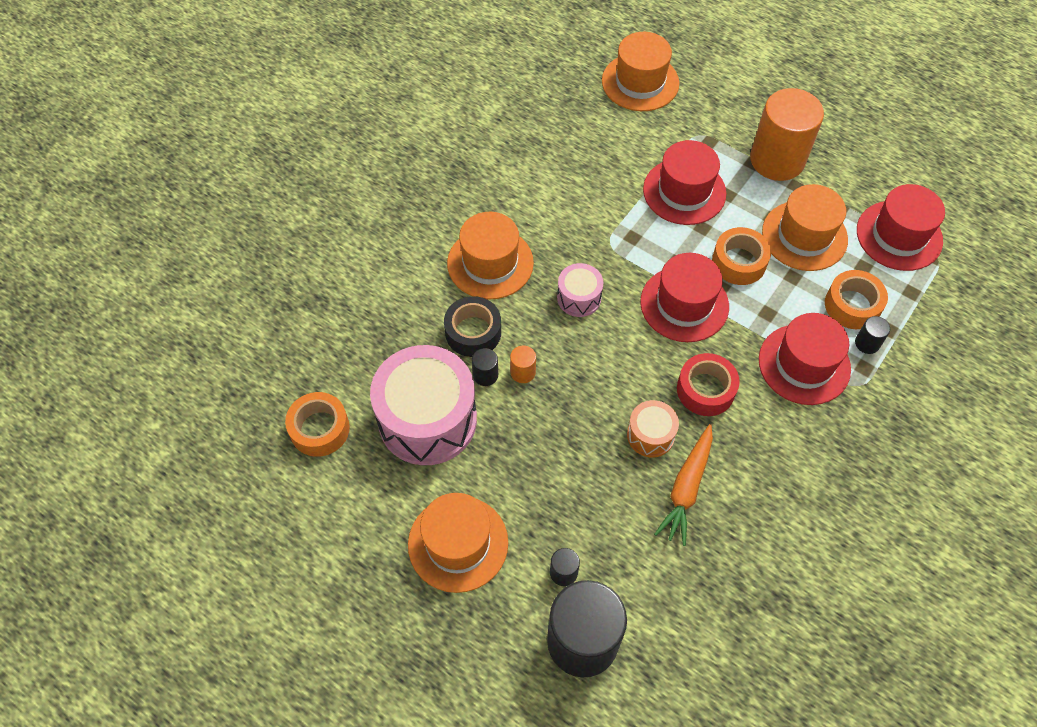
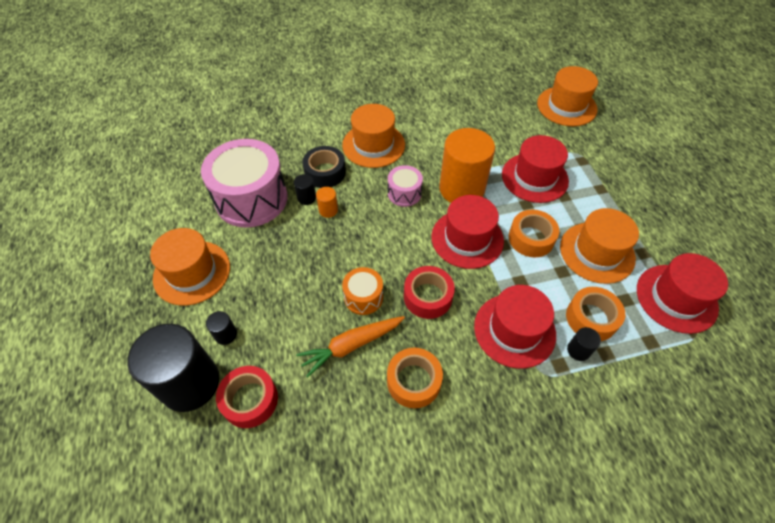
camera: 40 degrees right, 5 degrees down
(319, 429) = (197, 167): orange tape -> orange tape (413, 381)
(652, 608) = (250, 400): none -> red tape
(777, 160) = (621, 197): orange cylinder -> orange cylinder (461, 189)

